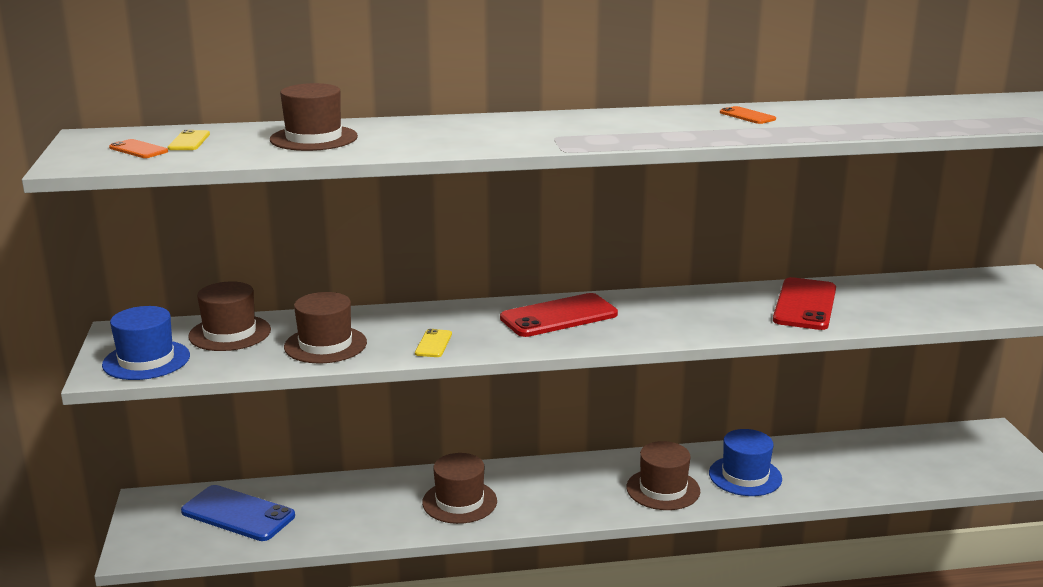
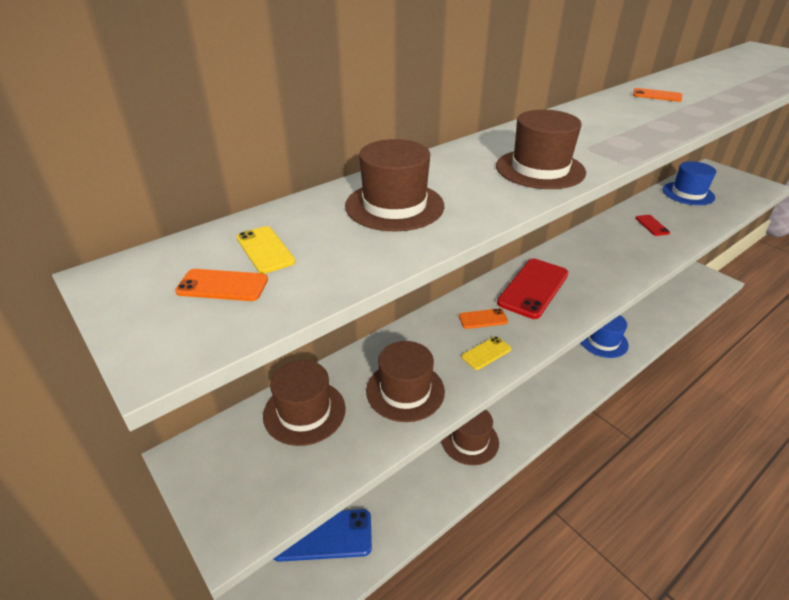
camera: 30 degrees left, 15 degrees up
(146, 360) = (260, 489): blue hat -> blue hat (688, 193)
(433, 344) = (486, 353): yellow phone -> yellow phone turned 75 degrees clockwise
(468, 323) = (483, 319): none -> orange phone
(663, 489) = (573, 371): brown hat -> brown hat (540, 169)
(805, 305) = (652, 225): red phone -> red phone, size x0.48

